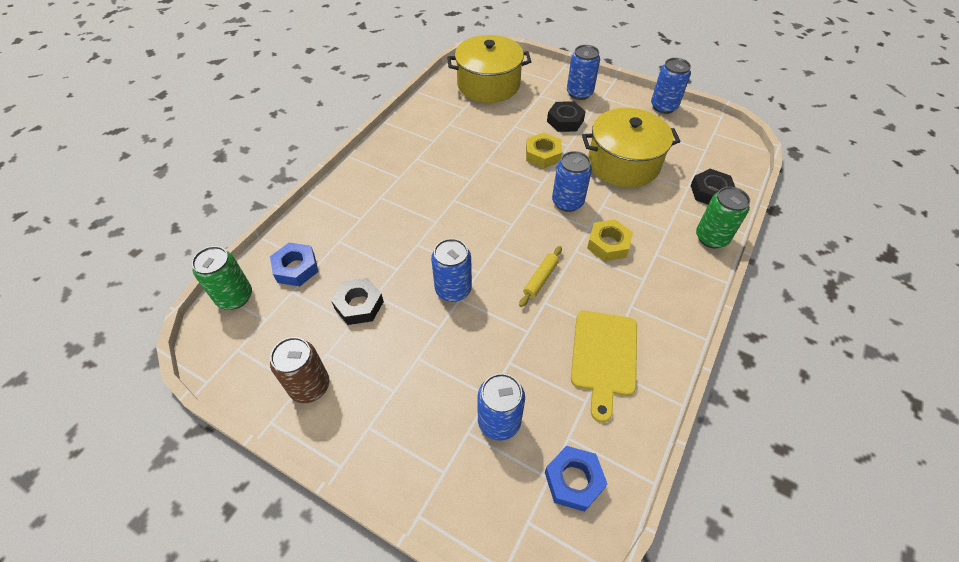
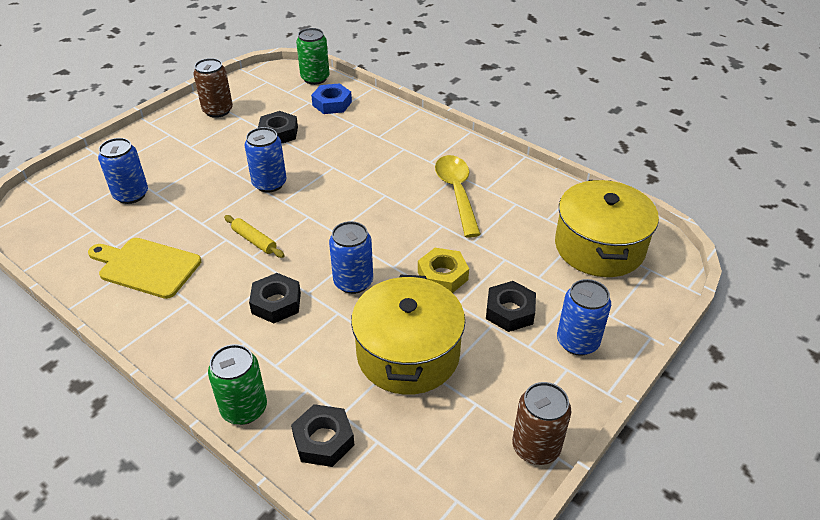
camera: 100 degrees right, 10 degrees down
(442, 156) = (457, 193): none -> yellow spoon
(574, 480) = (59, 226): blue nut -> none
(608, 244) = (276, 303): yellow nut -> black nut
(663, 106) = (536, 447): blue can -> brown can

